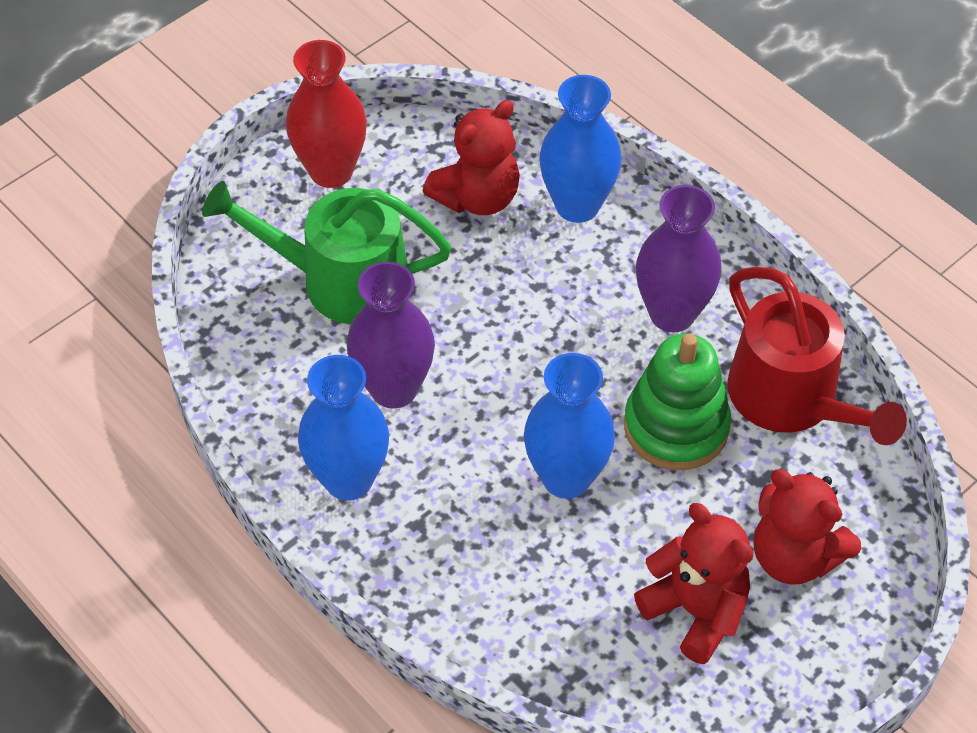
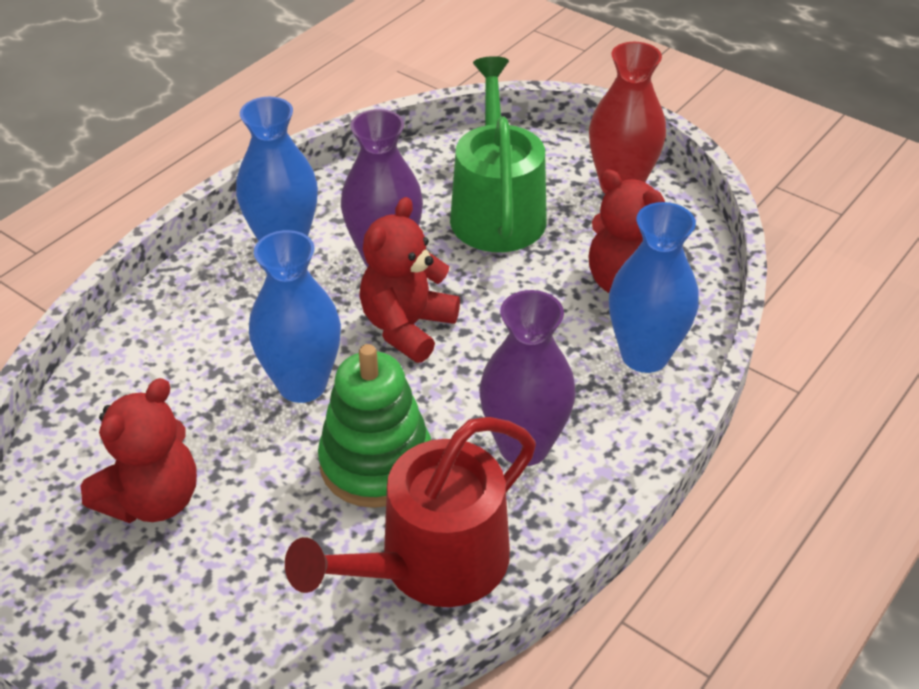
camera: 80 degrees right, 10 degrees down
(794, 556) = (221, 581): red teddy bear -> red teddy bear (407, 327)

